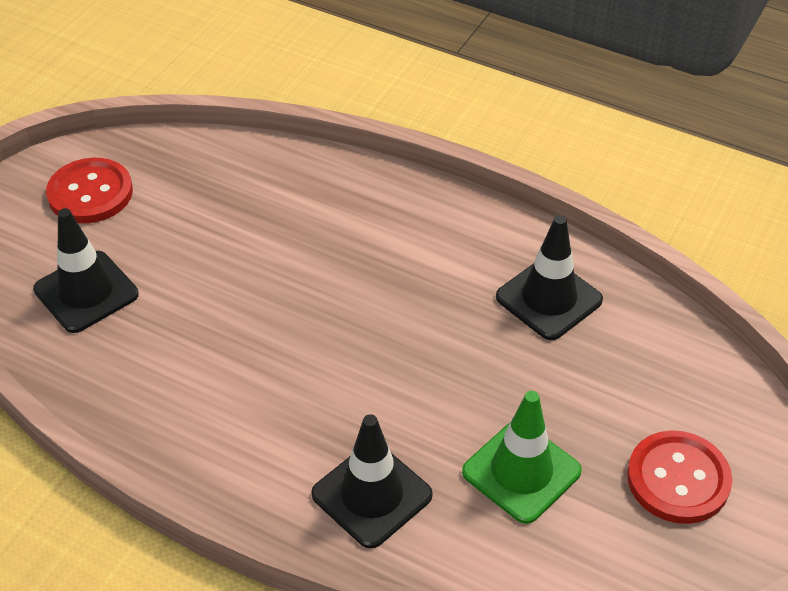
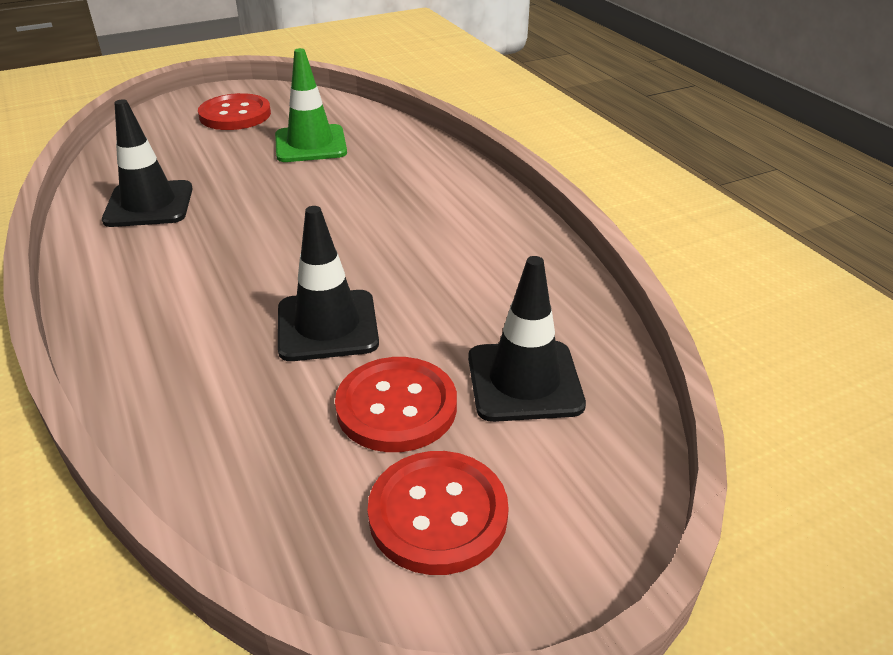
camera: 145 degrees left, 10 degrees down
(160, 235) = (396, 407): none -> red button
(372, 495) = (411, 166): black traffic cone -> black traffic cone (327, 326)

